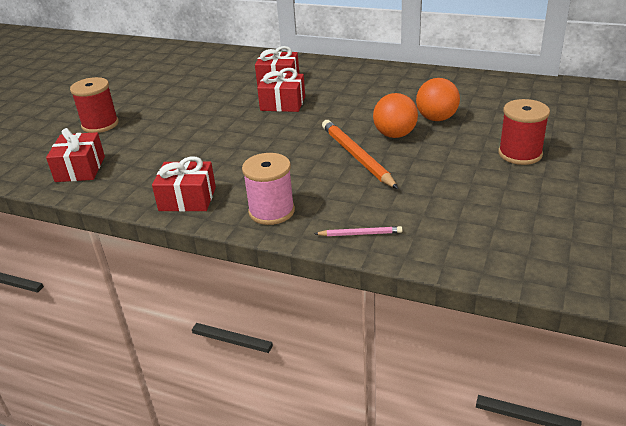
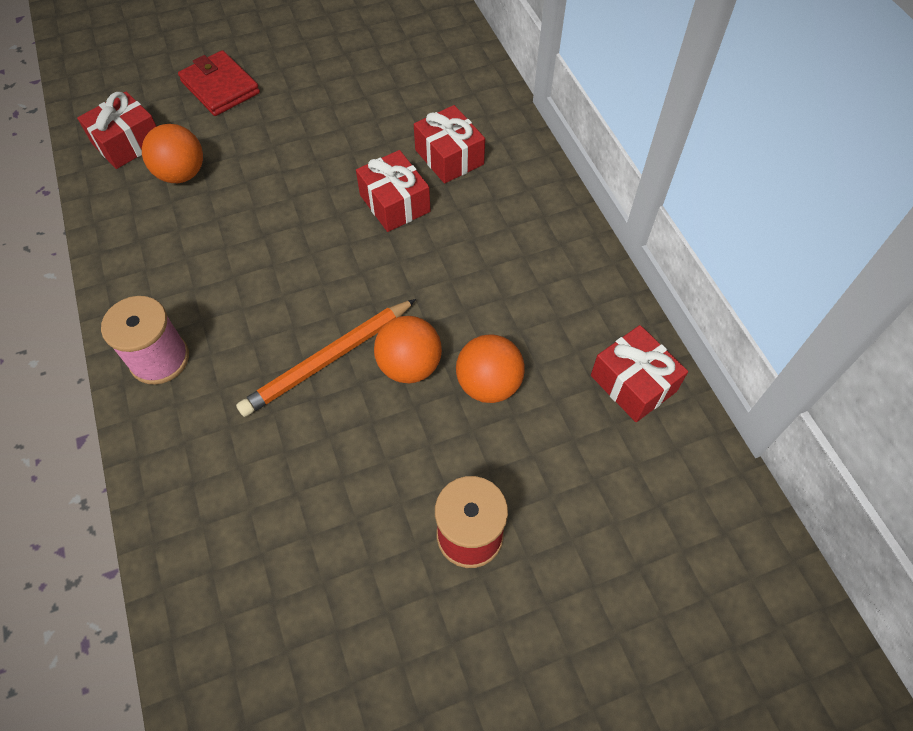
camera: 45 degrees right, 25 degrees up
(100, 124) = (220, 87): red spool -> red wallet
(142, 158) = (182, 174): none -> orange ball
(187, 199) = (134, 270): red gift -> red gift (633, 383)
(356, 156) = (328, 360): orange pencil -> orange pencil turned 150 degrees counterclockwise
(360, 234) = (170, 470): pink pencil -> none

